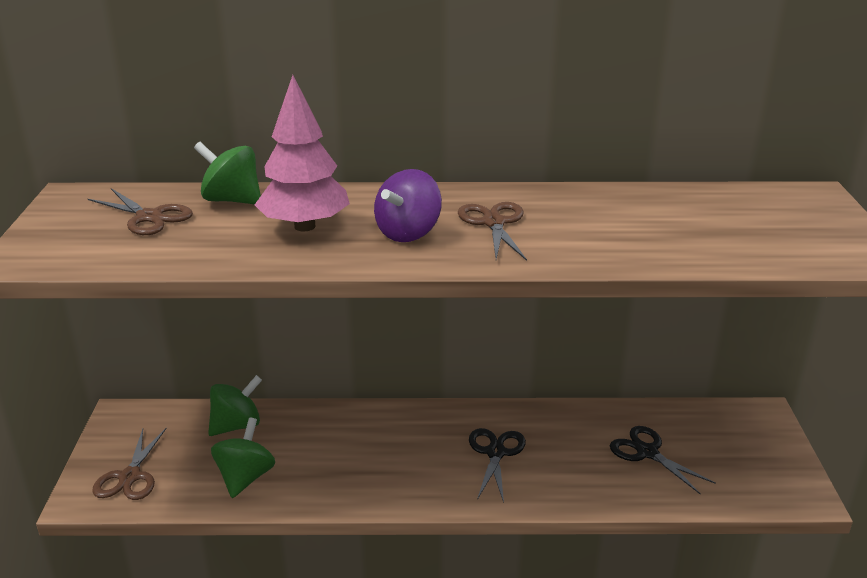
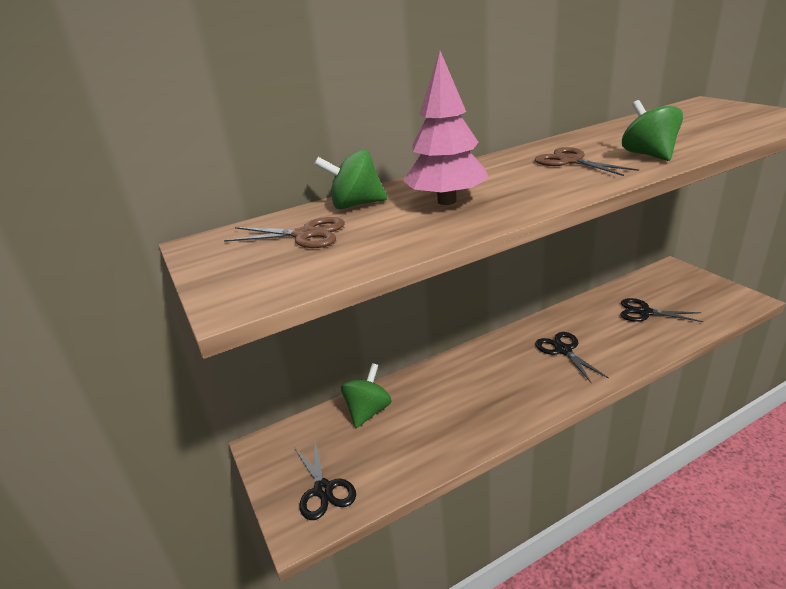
camera: 25 degrees left, 0 degrees up
(129, 477) = (323, 490): brown scissors -> black scissors
(245, 477) = (417, 445): green spinning top -> green spinning top (648, 155)
(408, 233) = (528, 182): purple spinning top -> none

